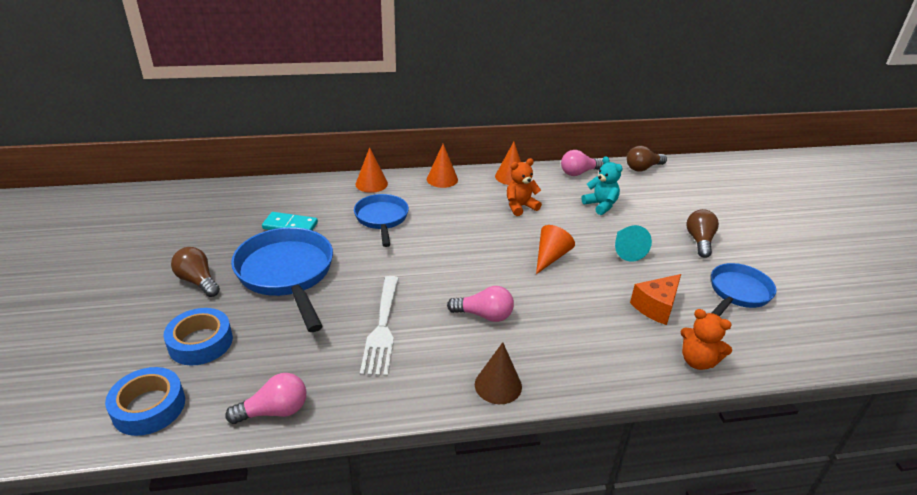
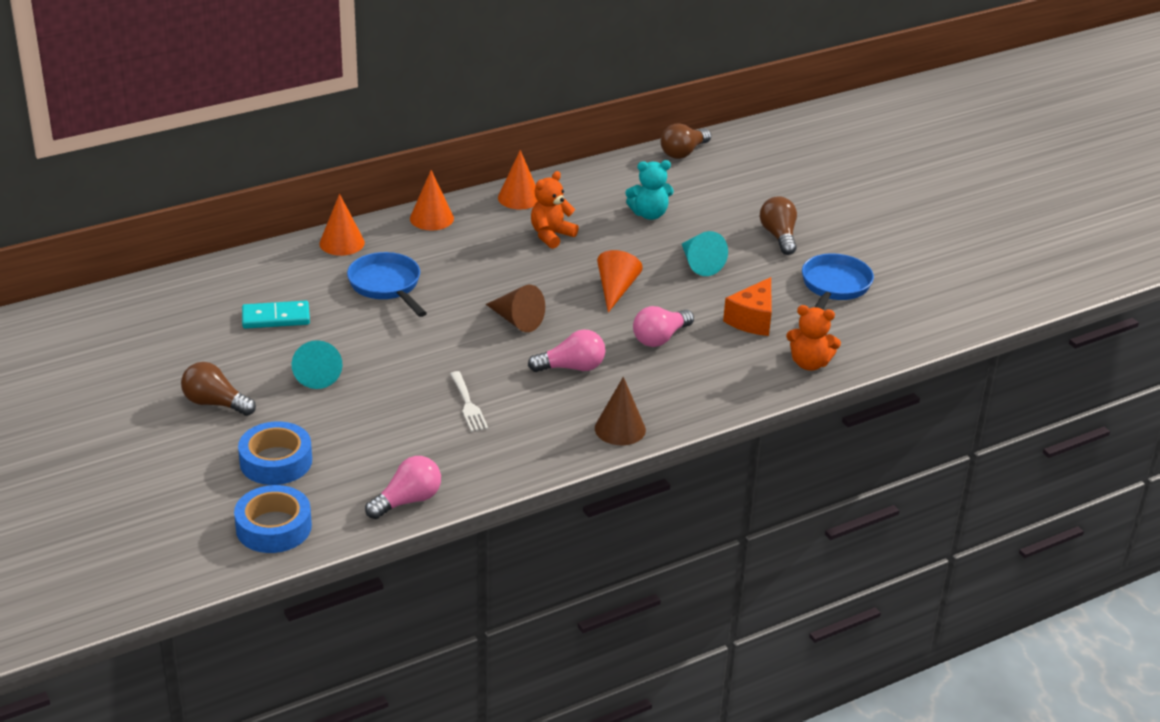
camera: 20 degrees left, 0 degrees up
(287, 274) = (317, 373): blue pan -> turquoise cone
(382, 329) = (468, 405): white fork -> white fork, size x0.58
(461, 265) = (516, 320): none -> brown cone
(578, 173) = (604, 175): pink light bulb -> pink light bulb (660, 338)
(600, 205) = (649, 214): turquoise teddy bear -> turquoise teddy bear turned 135 degrees clockwise

